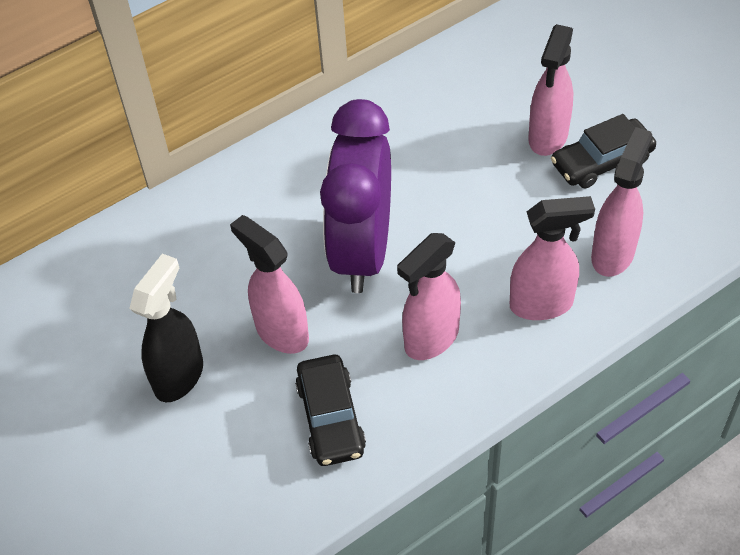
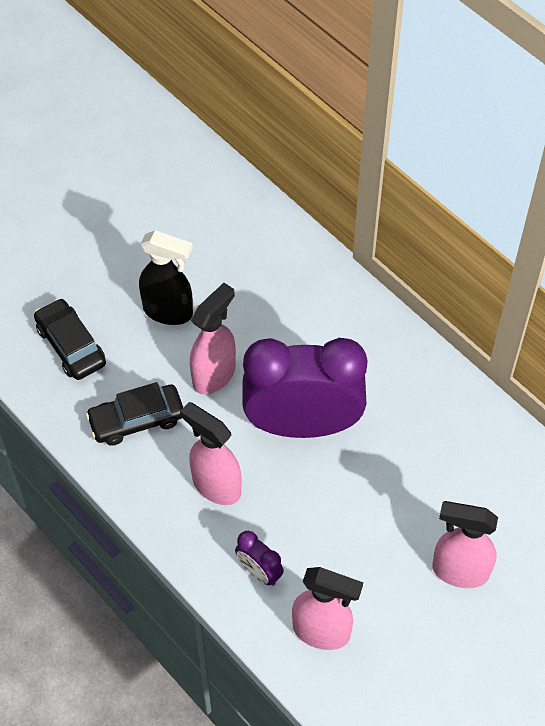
camera: 80 degrees right, 5 degrees up
(542, 304) = (259, 572): pink spray bottle -> purple clock
(601, 161) = (435, 621): black car -> black car (71, 345)

